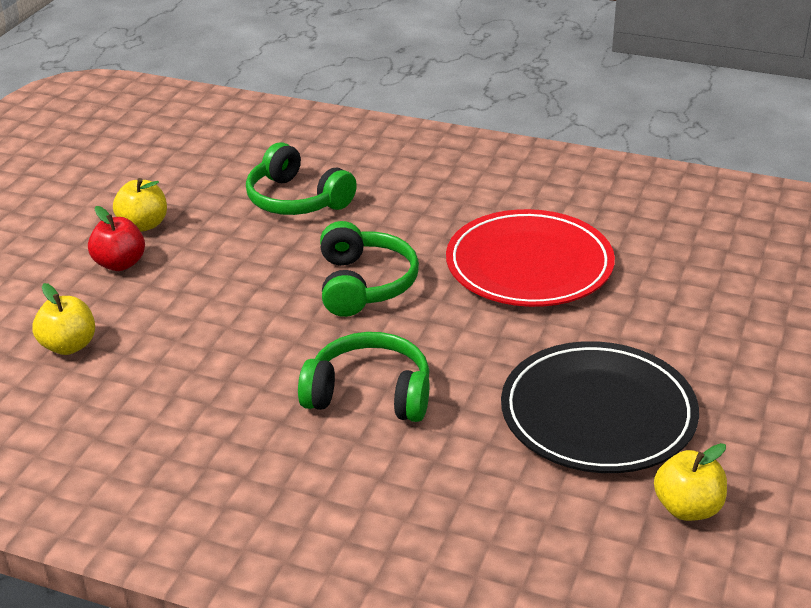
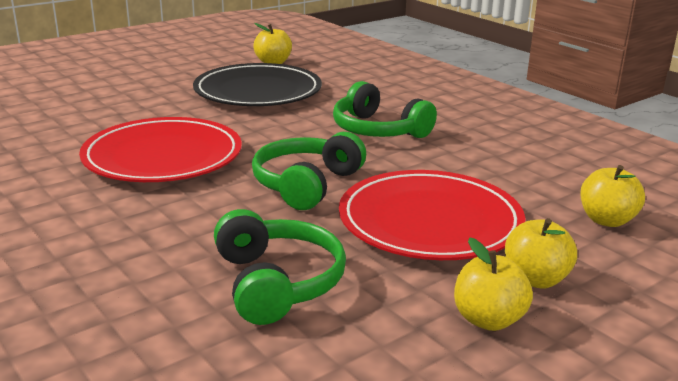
camera: 150 degrees left, 10 degrees down
(120, 263) = (535, 279): red apple -> yellow apple
(226, 285) = (430, 221): none -> red plate

